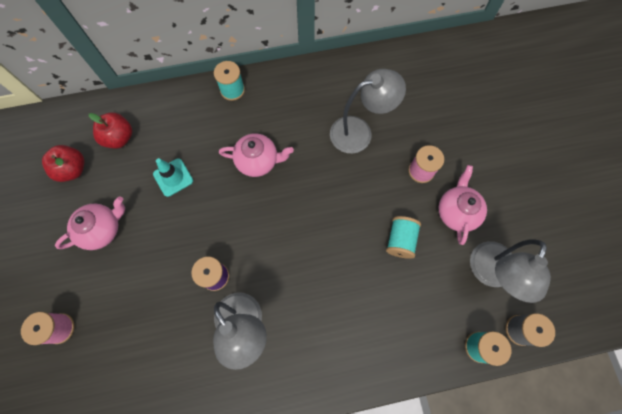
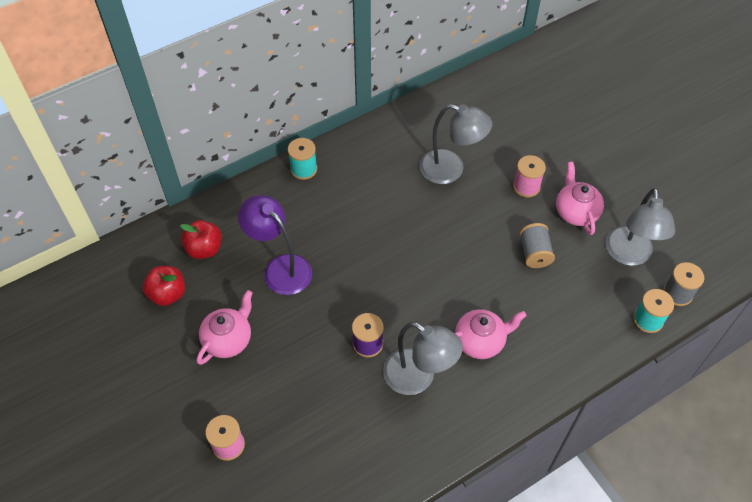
camera: 20 degrees left, 15 degrees down
(173, 177) = (280, 268): turquoise traffic cone -> purple lamp
(258, 161) = (362, 226): pink teapot -> pink teapot (480, 341)
(359, 132) = (450, 170): grey lamp -> grey lamp turned 60 degrees clockwise
(400, 240) = (534, 253): turquoise spool -> grey spool

